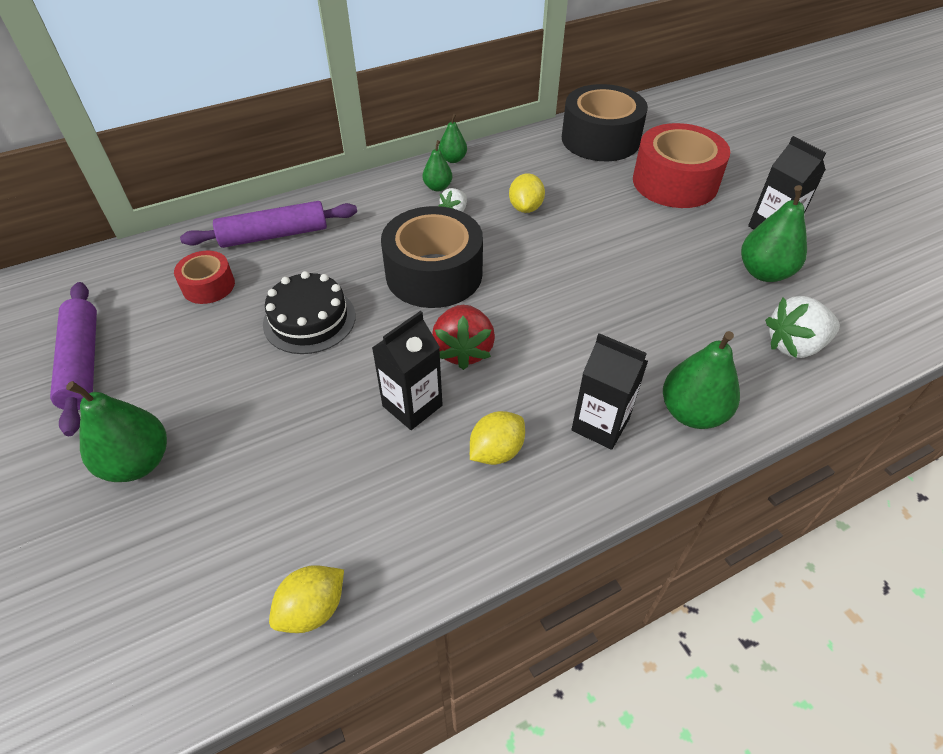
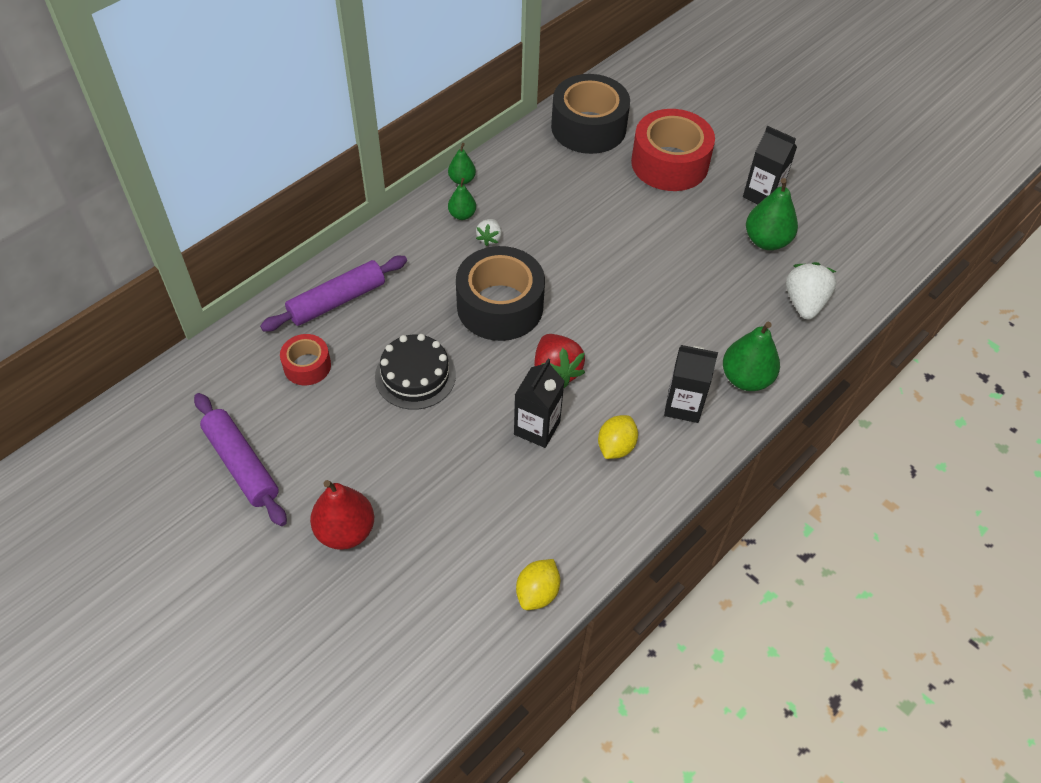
camera: 20 degrees left, 5 degrees up
(138, 462) = (345, 531): green pear -> red pear
(525, 208) = (550, 220): yellow lemon -> none
(794, 345) = (804, 303): white strawberry -> white strawberry turned 135 degrees clockwise

